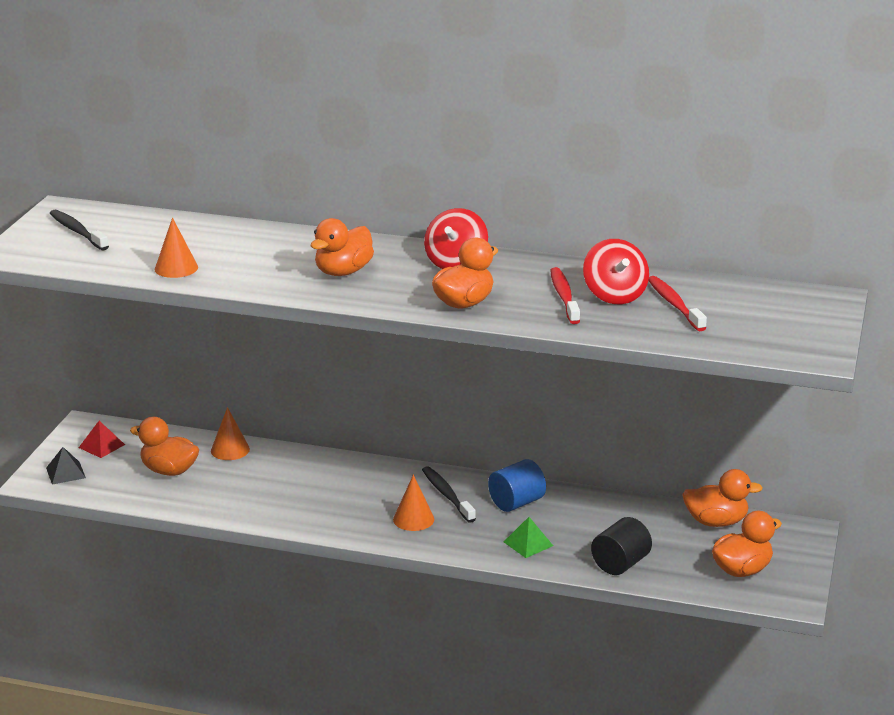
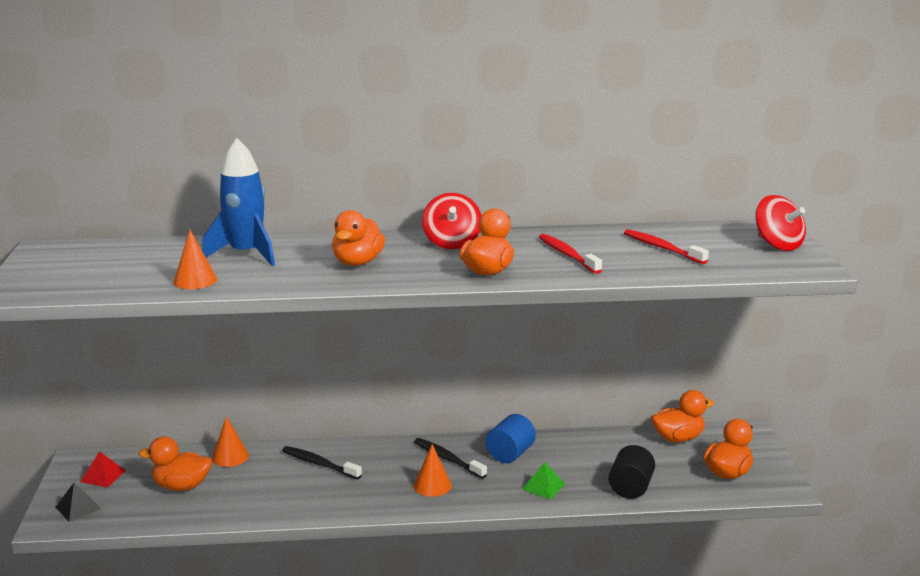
camera: 20 degrees left, 5 degrees down
(77, 231) = (72, 264): black toothbrush -> black toothbrush (319, 464)
(243, 245) = (246, 254): none -> blue rocket
(614, 295) = (607, 248): red spinning top -> red spinning top (777, 245)

